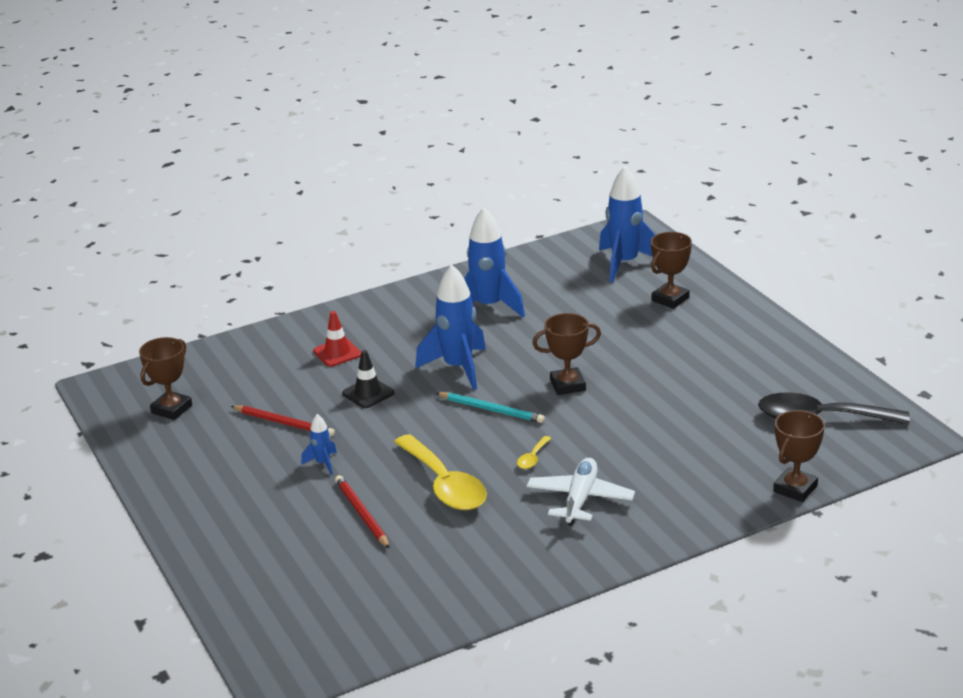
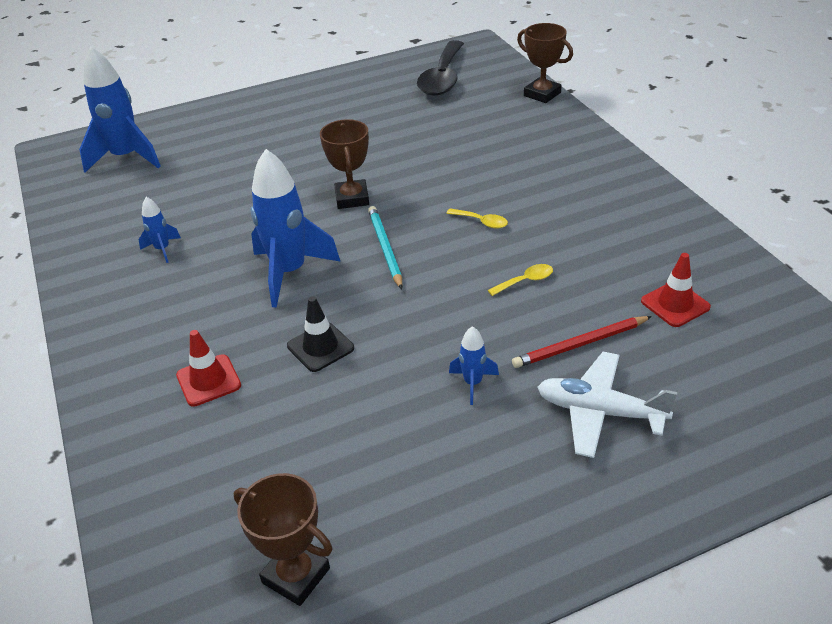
camera: 85 degrees left, 10 degrees up
(284, 423) = (370, 428): red pencil -> none
(410, 566) = (675, 304): none -> red traffic cone
(445, 485) = (525, 281): yellow spoon -> yellow spoon, size x0.41
(489, 307) = (162, 249): blue rocket -> blue rocket, size x0.47
(491, 410) = (385, 248): turquoise pencil -> turquoise pencil turned 45 degrees counterclockwise
(580, 499) = (554, 195): white plane -> white plane (600, 412)
(670, 299) = (215, 135): brown trophy -> none

